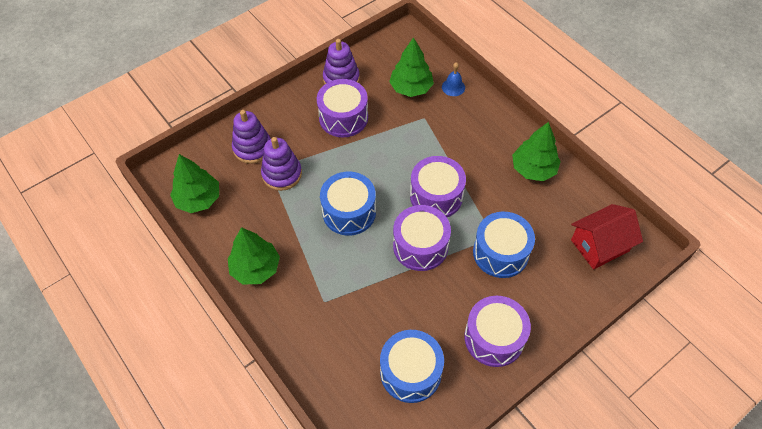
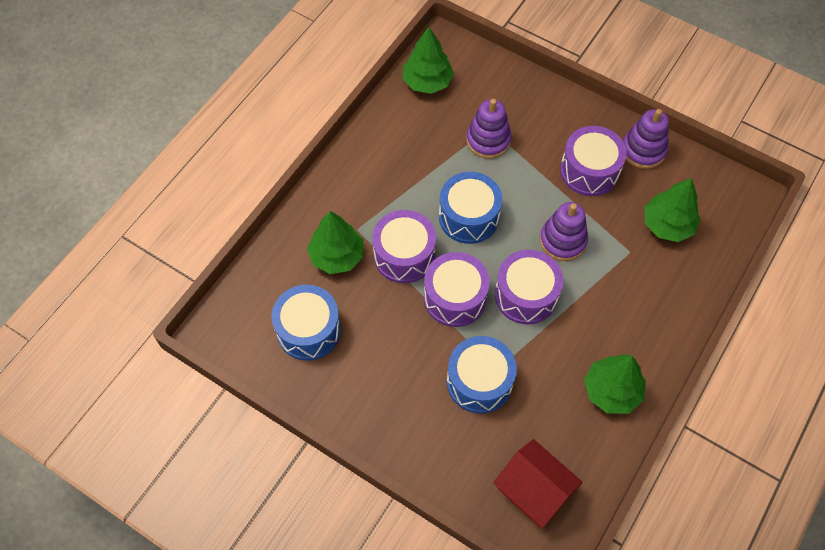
camera: 70 degrees right, 5 degrees up
(252, 148) = (508, 102): purple stacking toy -> purple stacking toy (563, 241)
(255, 268) = (371, 158): green tree -> green tree (337, 256)
(453, 87) = (693, 269): blue bell -> none
(494, 338) = (373, 400): purple drum -> purple drum (404, 255)

